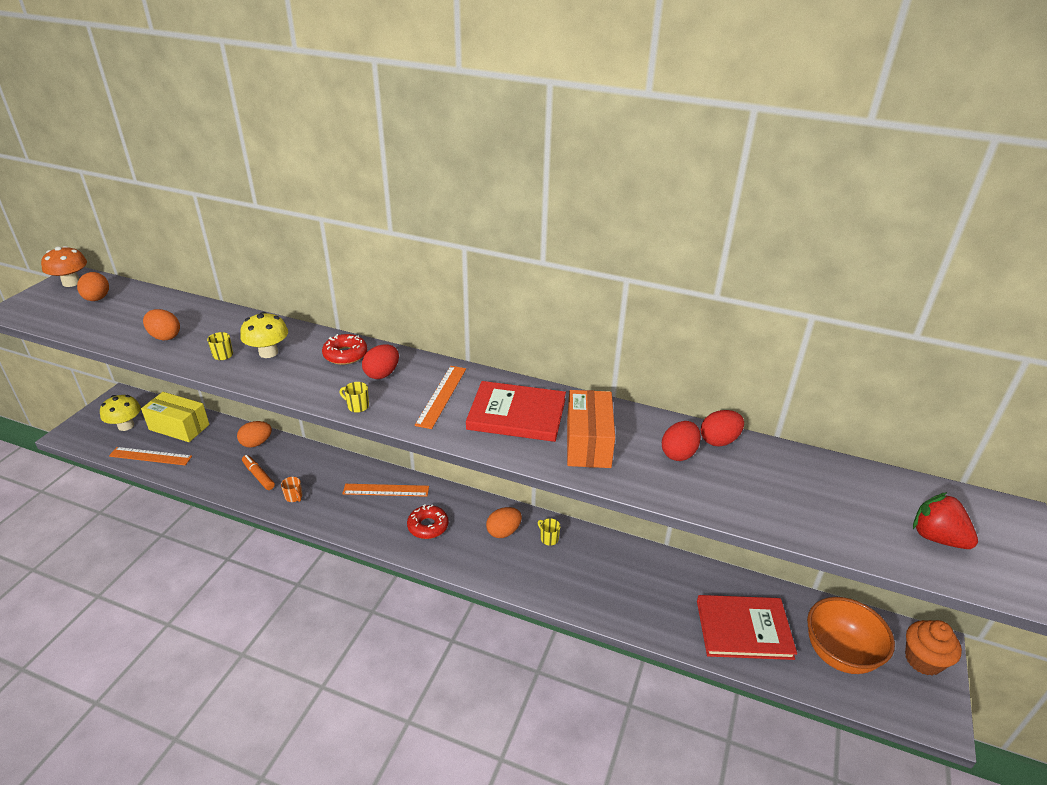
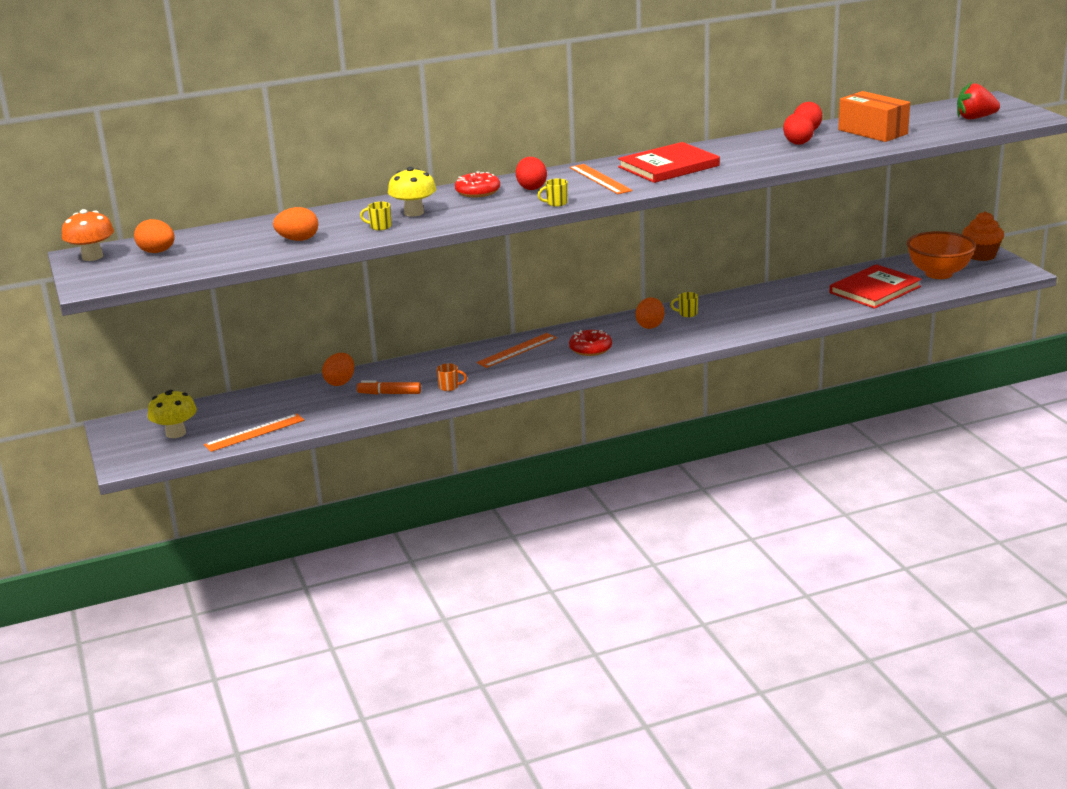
camera: 40 degrees left, 10 degrees down
(179, 427) = (236, 409): yellow box -> none
(588, 443) = (739, 158): orange box -> orange box (872, 132)

